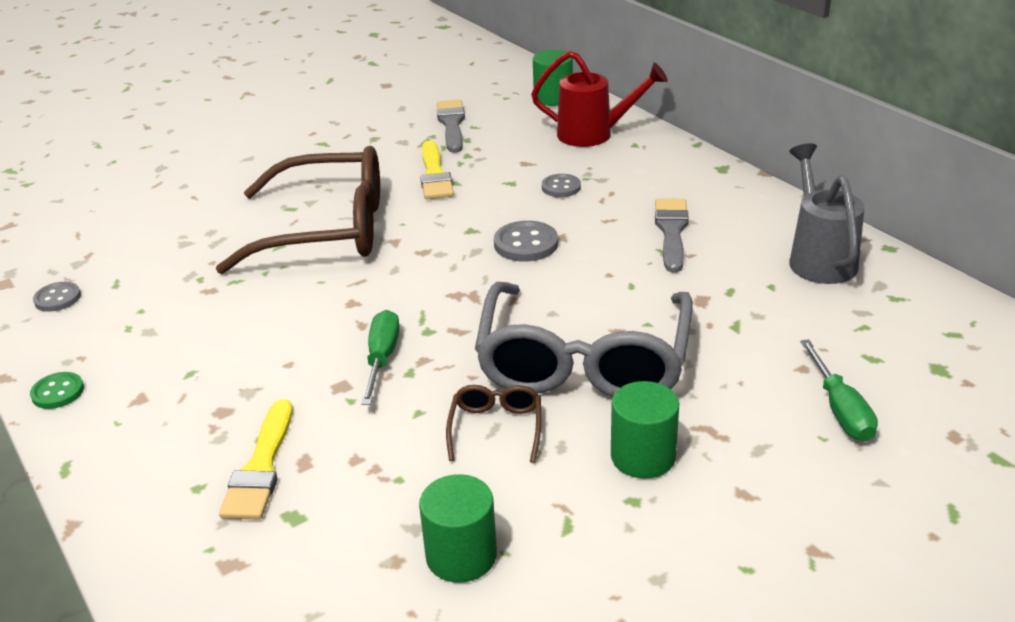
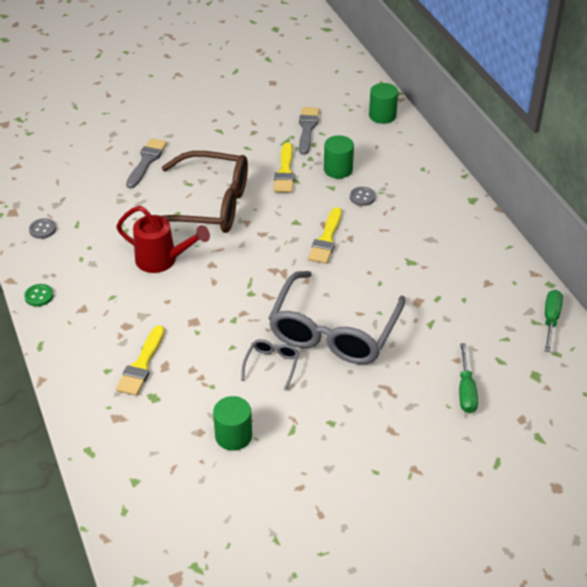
camera: 10 degrees right, 10 degrees up
(382, 358) = (220, 307): green screwdriver -> green screwdriver (550, 320)
(496, 428) = (272, 365): brown glasses -> grey glasses
(526, 244) = (326, 239): grey button -> yellow brush
(594, 134) = (398, 155): red watering can -> red watering can (162, 260)
(643, 456) = (345, 398): green cylinder -> green cylinder (338, 169)
(671, 231) = (419, 246): grey brush -> grey brush (146, 161)
(819, 258) = (502, 284): grey watering can -> none

